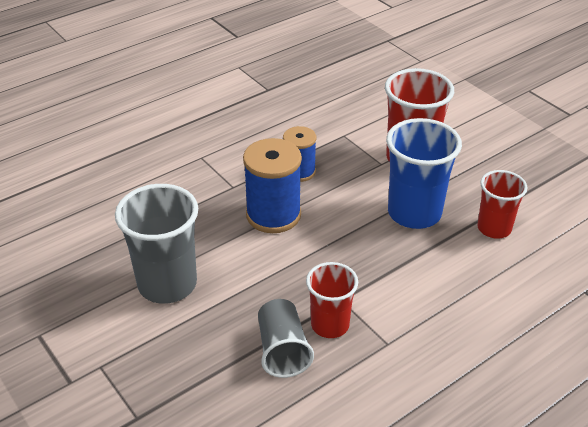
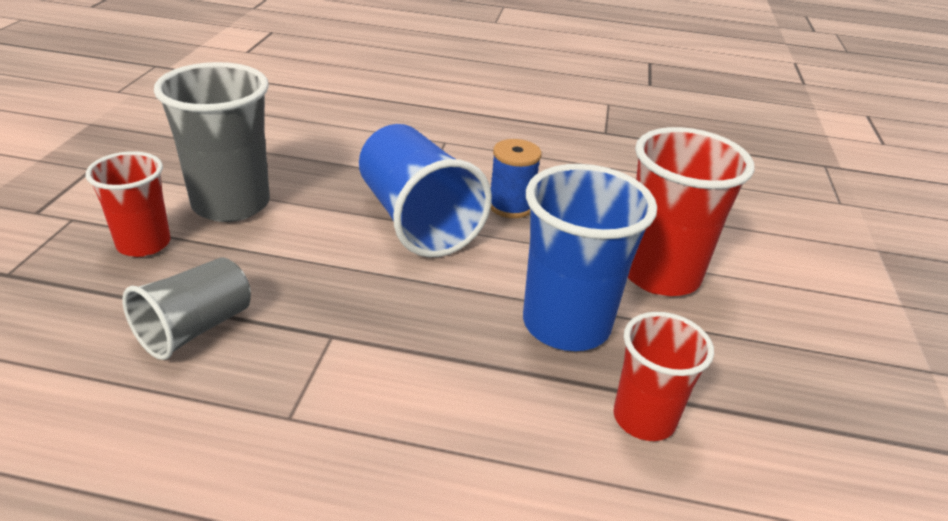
camera: 45 degrees right, 5 degrees down
(273, 215) = (417, 220): blue spool -> blue cup
(330, 325) = (276, 347): red cup -> red cup (144, 244)

